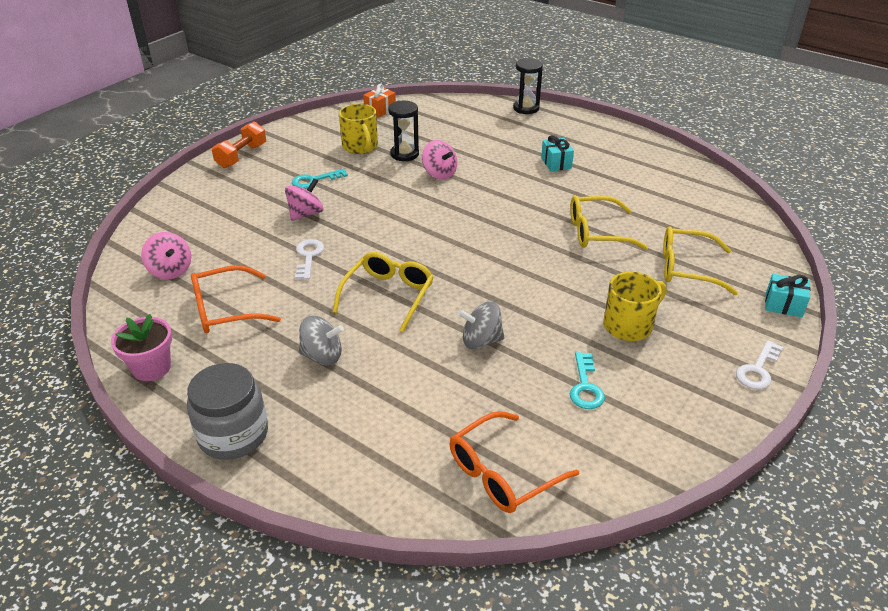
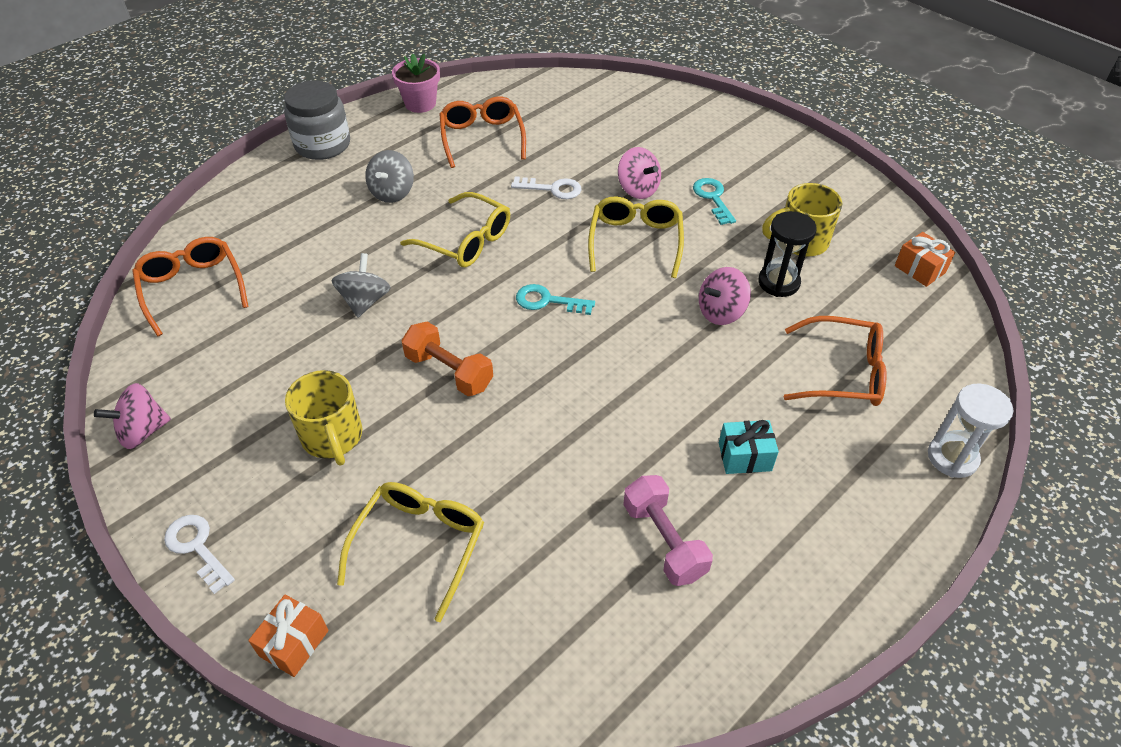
camera: 100 degrees right, 10 degrees up
(170, 270) = (554, 106): pink spinning top -> pink spinning top (143, 431)
(241, 156) = (777, 143): orange dumbbell -> orange dumbbell (449, 371)
(478, 135) = (843, 372): none -> orange glasses
(526, 108) = (952, 457): black hourglass -> white hourglass
(585, 386) = (259, 370): turquoise key -> turquoise key (547, 301)
(596, 232) = (537, 458): yellow glasses -> yellow glasses (635, 241)
(627, 185) = (663, 541): none -> pink dumbbell
(783, 305) = (294, 643): turquoise gift -> orange gift

